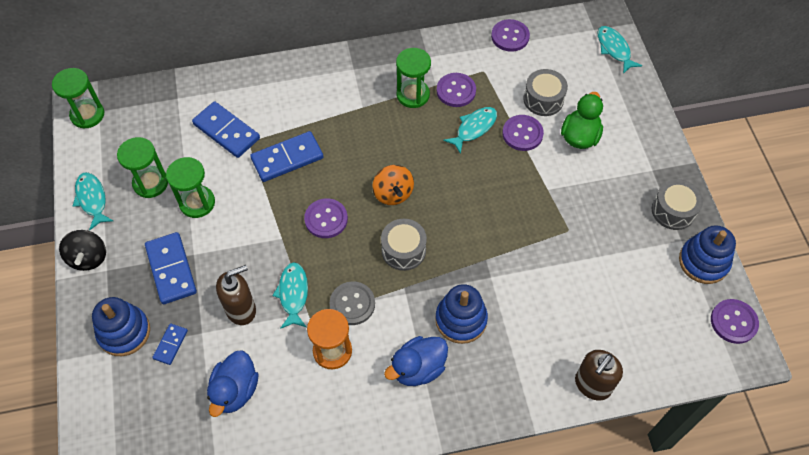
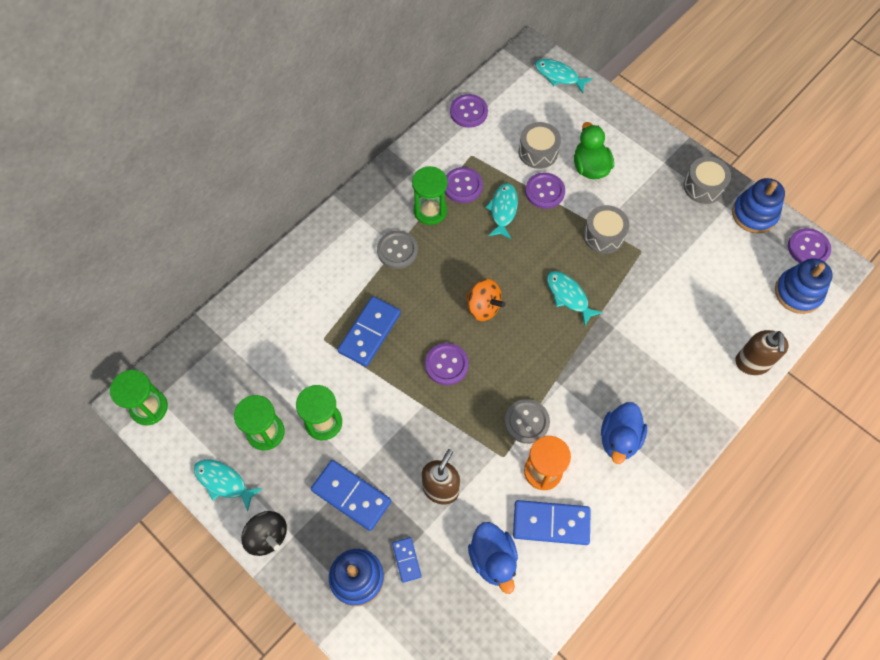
camera: 35 degrees left, 5 degrees up
(226, 131) = (295, 342): blue domino -> blue domino (551, 523)
(293, 294) = (472, 446): turquoise fish -> turquoise fish (568, 296)
(361, 110) = (397, 250): none -> grey button
(403, 250) = (530, 350): grey drum -> grey drum (603, 235)
(461, 320) = (619, 377): blue stacking toy -> blue stacking toy (798, 293)

